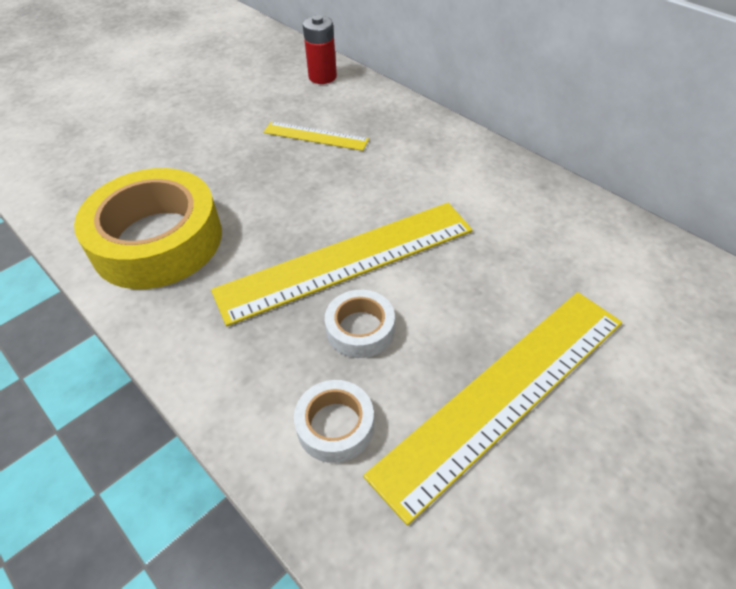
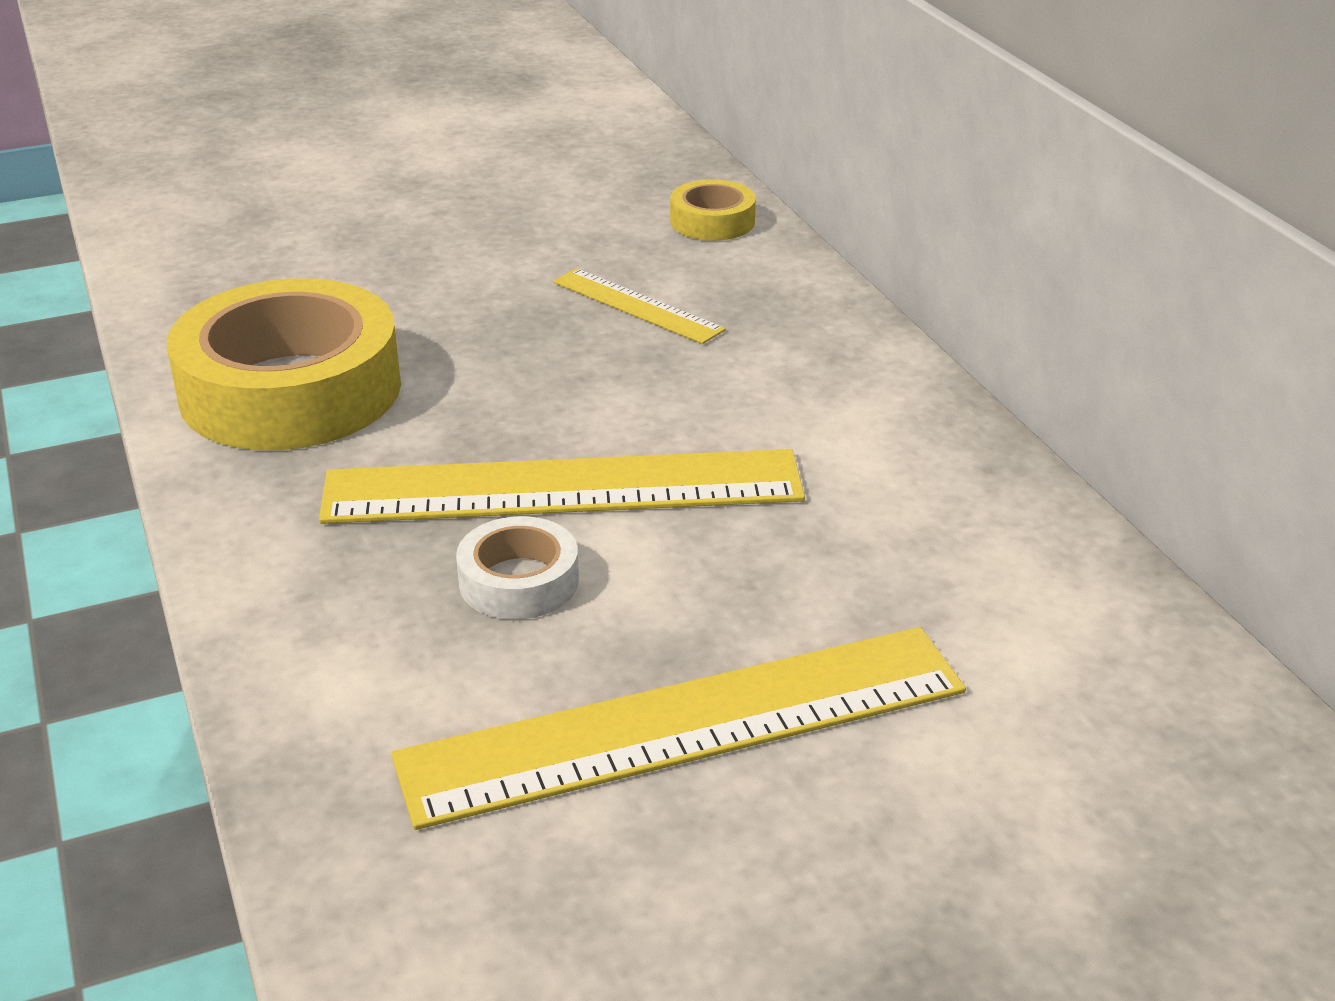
camera: 20 degrees right, 15 degrees down
(322, 77) = (712, 221): red battery -> yellow tape
(335, 425) = (395, 686): white tape -> none

